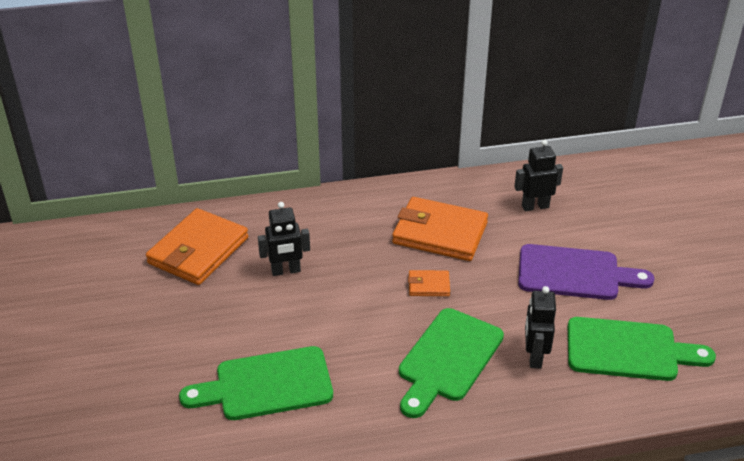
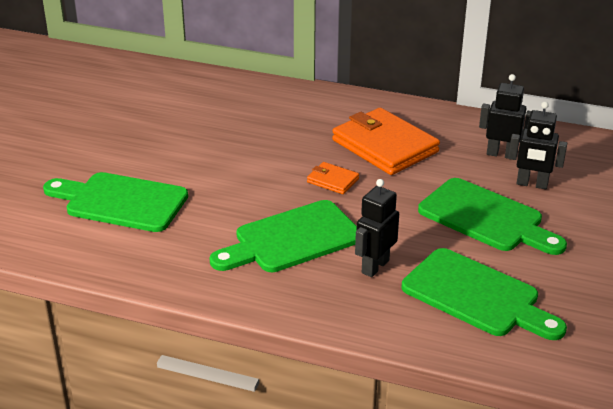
camera: 30 degrees right, 5 degrees down
(198, 251) = (164, 95): orange wallet -> none
(286, 271) = (219, 130): black robot -> black robot (532, 184)
(575, 273) = (486, 218): purple cutting board -> green cutting board

